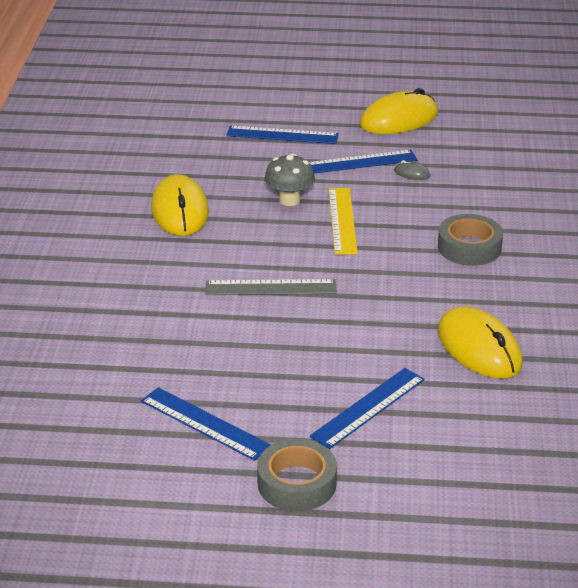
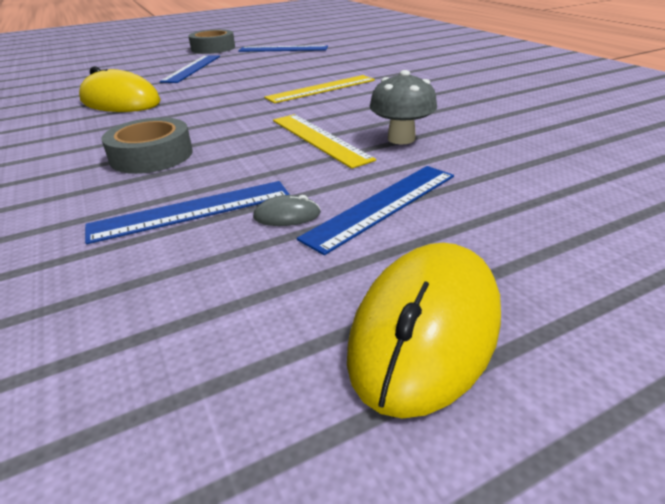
camera: 150 degrees right, 0 degrees up
(180, 210) = (483, 104): yellow mouse -> none
(271, 288) = (321, 89): grey ruler -> yellow ruler
(282, 135) = (554, 206): blue ruler -> blue ruler (191, 210)

